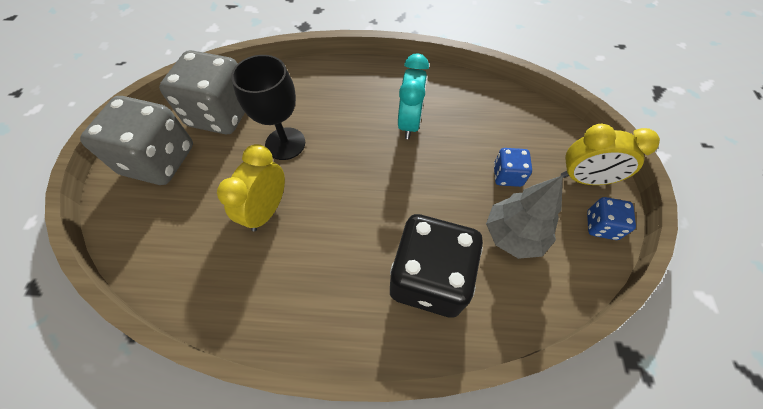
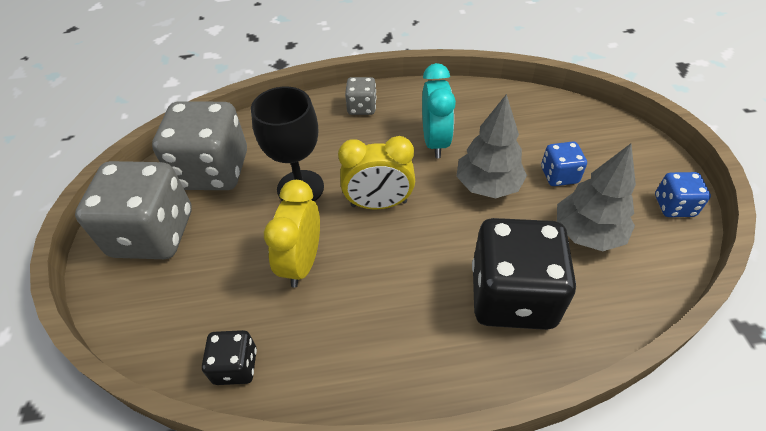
camera: 10 degrees left, 10 degrees down
(189, 288) = (236, 366): none -> black dice
(358, 79) = (362, 107): none -> grey dice
(441, 172) = (488, 185): none -> grey tree
(584, 179) = (640, 164): yellow clock -> yellow clock (379, 204)

